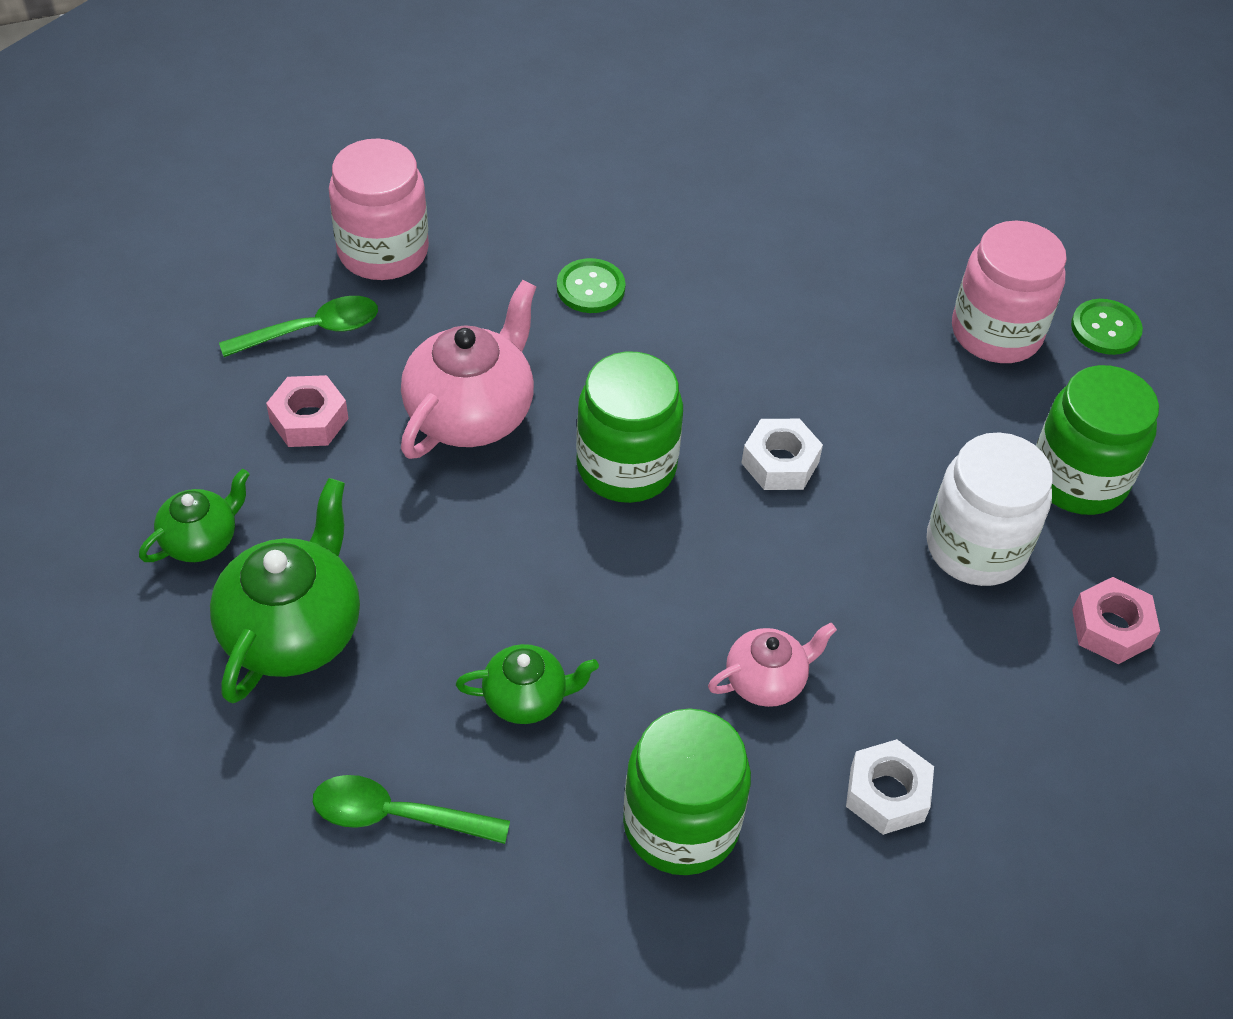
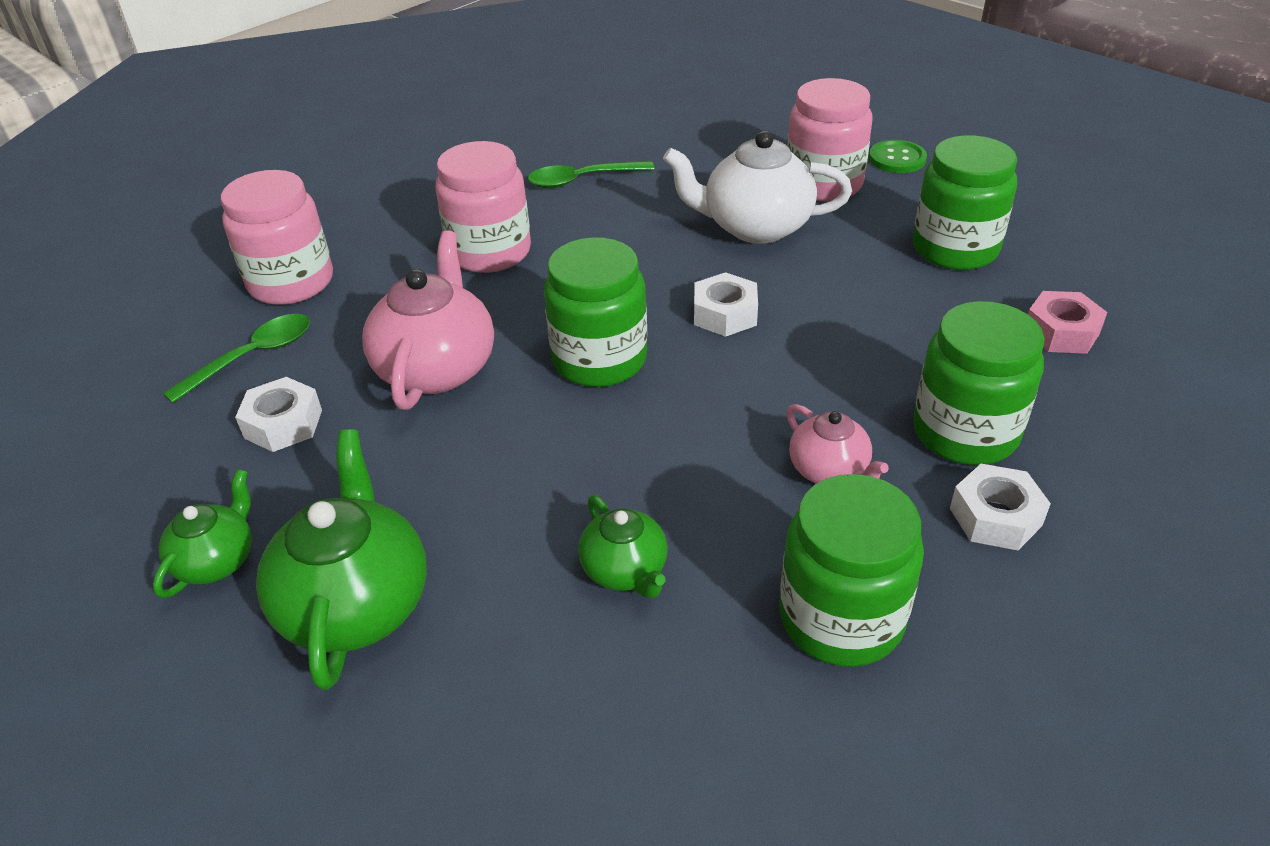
camera: 20 degrees left, 10 degrees down
(309, 420) = (283, 424): pink nut -> white nut
(396, 816) = (559, 733): green spoon -> green spoon (582, 180)
(526, 698) = (625, 570): green teapot -> green teapot turned 90 degrees clockwise
(590, 288) = (490, 252): green button -> pink jar
(766, 680) = (829, 471): pink teapot -> pink teapot turned 105 degrees clockwise
(882, 363) = (755, 227): none -> white teapot
(924, 697) = (965, 432): none -> green jar
(976, 547) = (918, 316): white jar -> none

